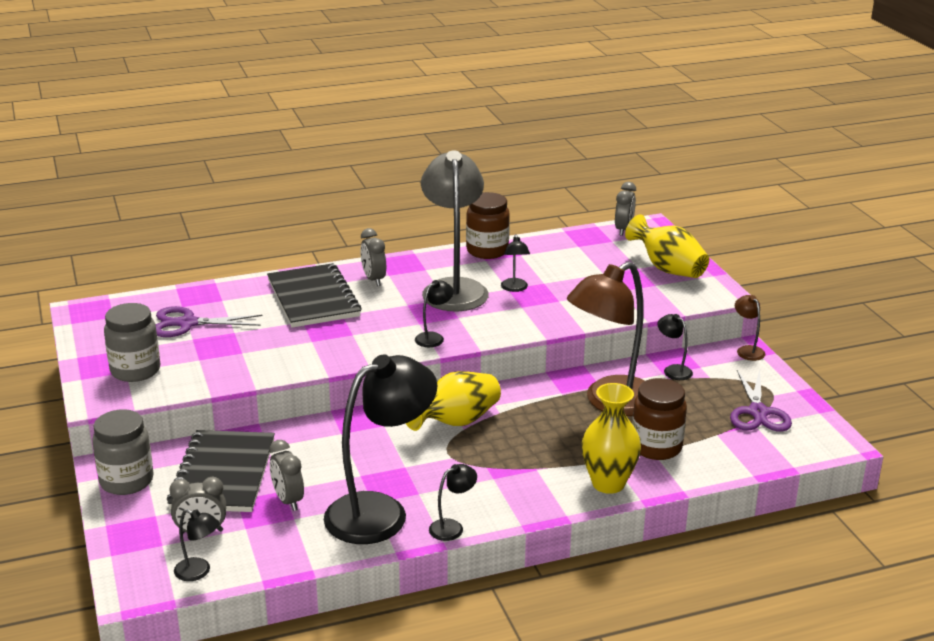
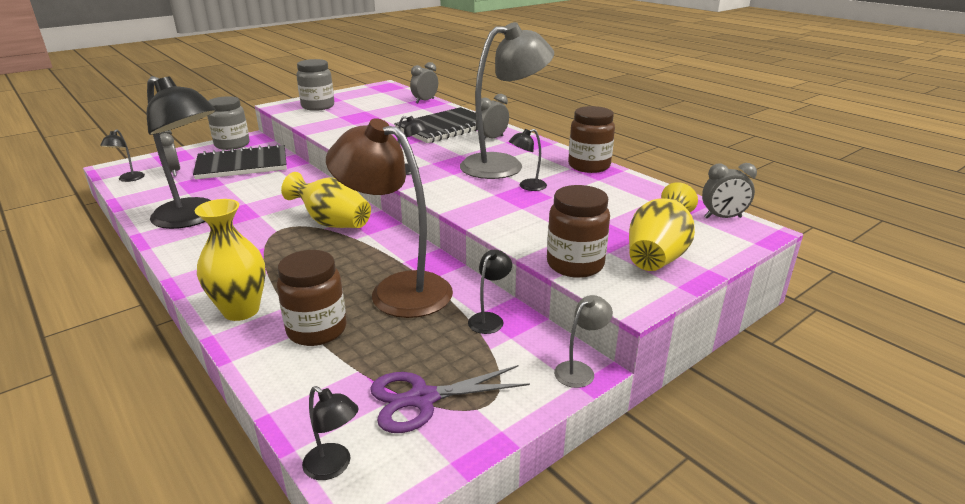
camera: 70 degrees right, 0 degrees up
(187, 323) = (384, 106): purple scissors -> none
(288, 500) = (210, 187): grey clock -> grey clock (425, 101)
(452, 527) = (170, 247): black lamp -> black lamp (334, 467)
(668, 302) = (575, 264): none -> brown jar
(747, 350) = (580, 370): brown lamp -> grey lamp

